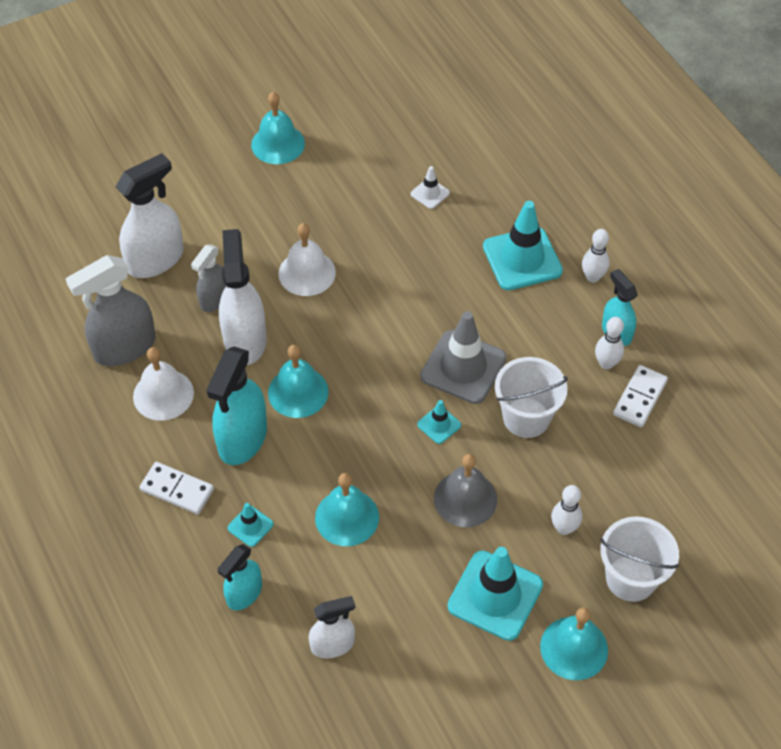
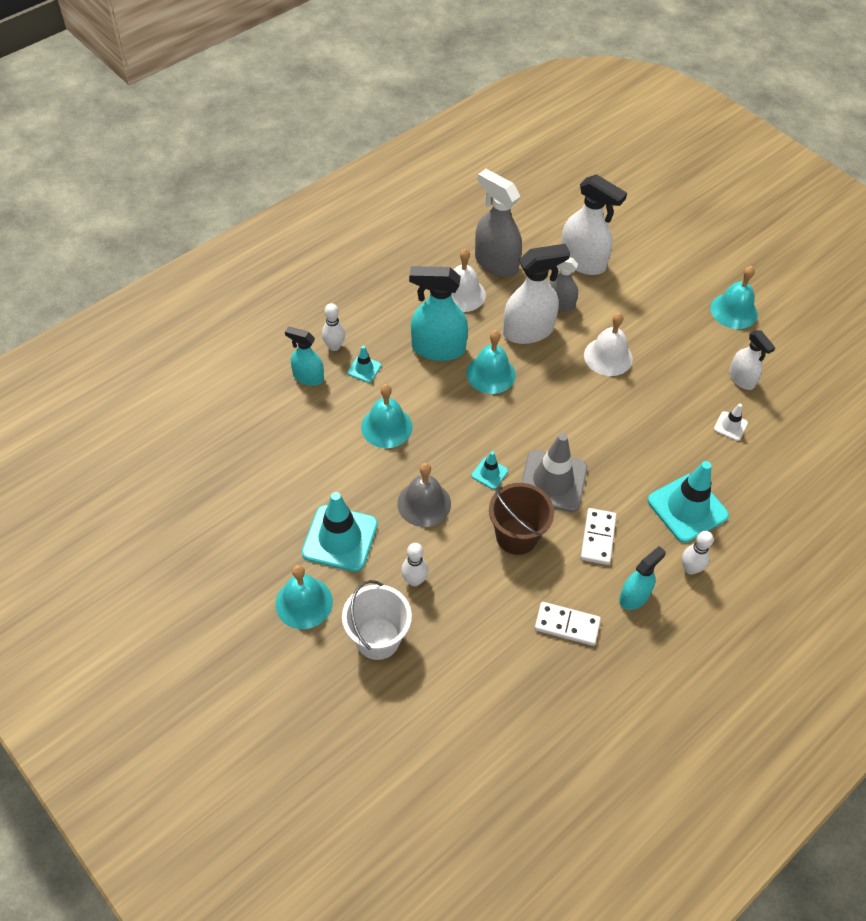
camera: 75 degrees right, 0 degrees up
(177, 489) = (384, 320): white domino -> white domino (598, 538)
(332, 644) = (277, 438): white spray bottle -> white spray bottle (741, 379)
(526, 417) = (516, 536): white bucket -> brown bucket
(606, 363) = (595, 592): white bowling pin -> white bowling pin (334, 346)

